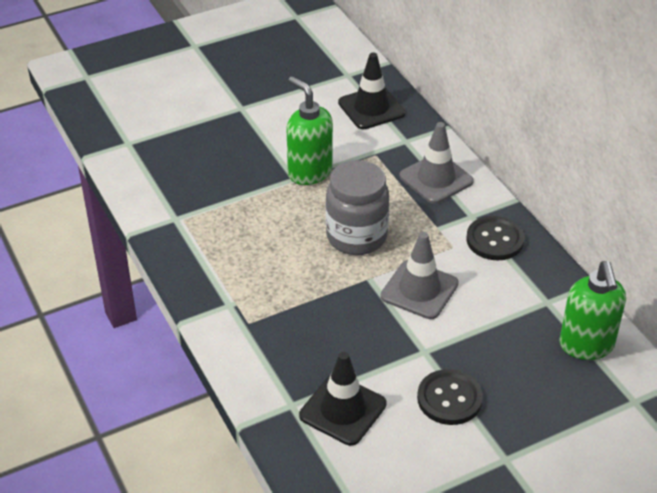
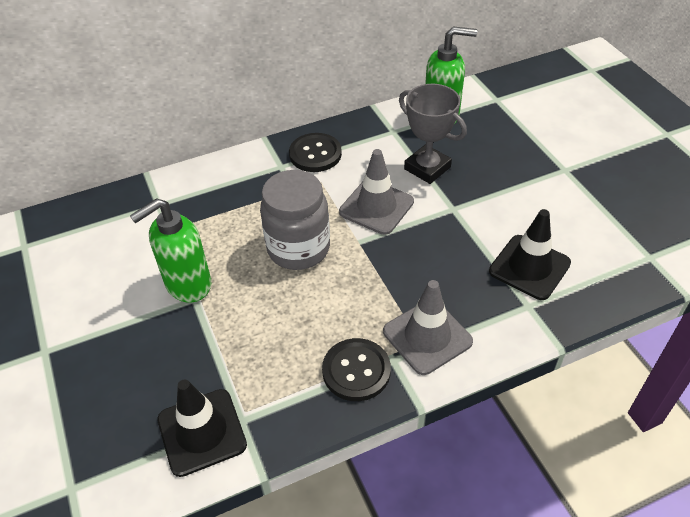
camera: 85 degrees left, 5 degrees up
(371, 108) = (94, 228): black traffic cone -> black traffic cone (202, 432)
(436, 179) = (223, 186): grey traffic cone -> grey traffic cone (427, 336)
(449, 399) = (507, 196): black button -> black button (356, 371)
(487, 331) = (427, 168): none -> grey trophy

